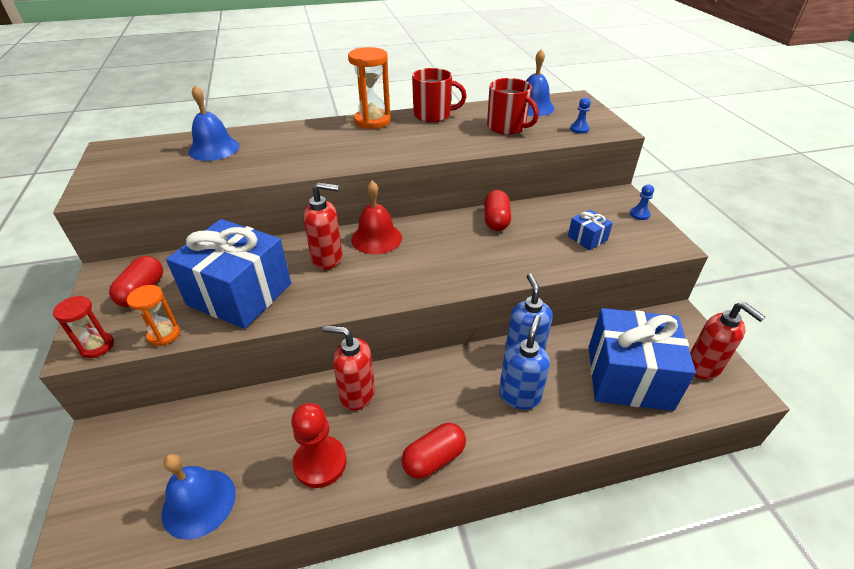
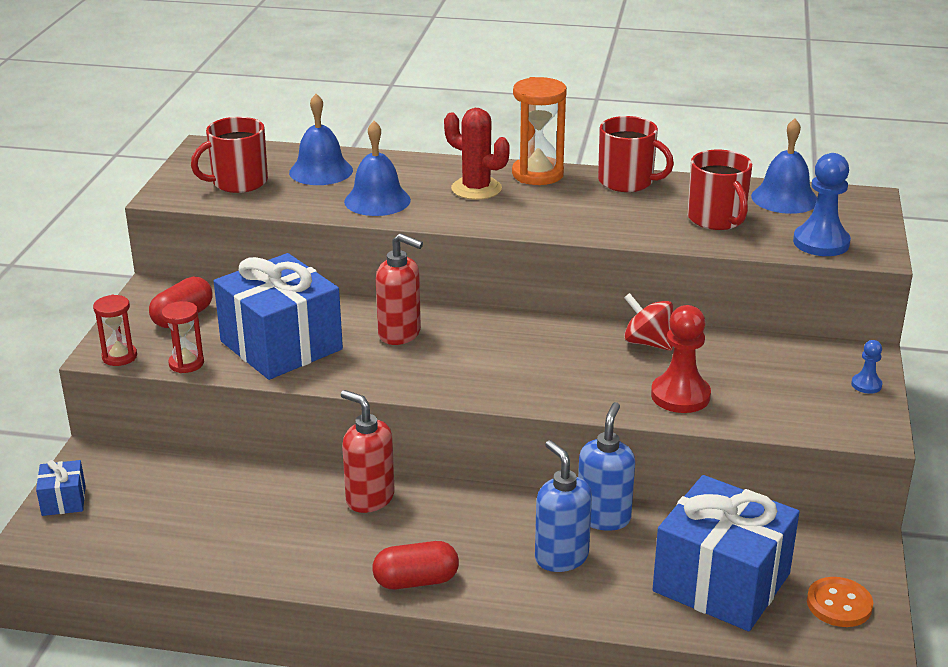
camera: 25 degrees right, 10 degrees down
(150, 170) = (238, 182): none -> red mug
(164, 335) = (186, 363): orange hourglass -> red hourglass
(199, 503) = (159, 539): blue bell -> blue bell (377, 200)
(320, 463) = (293, 546): red pawn -> red pawn (680, 396)
(338, 139) = (476, 189): none -> red cactus
(376, 238) = (474, 326): red bell -> none
(496, 220) = (647, 343): red capsule -> red spinning top
(519, 395) = (561, 557): blue soap dispenser -> blue soap dispenser turned 75 degrees counterclockwise
(579, 129) = (821, 243): blue pawn -> blue pawn, size x1.96
(587, 238) = (756, 394): blue gift -> blue gift (63, 500)
(703, 367) = (839, 604): red soap dispenser -> orange button

